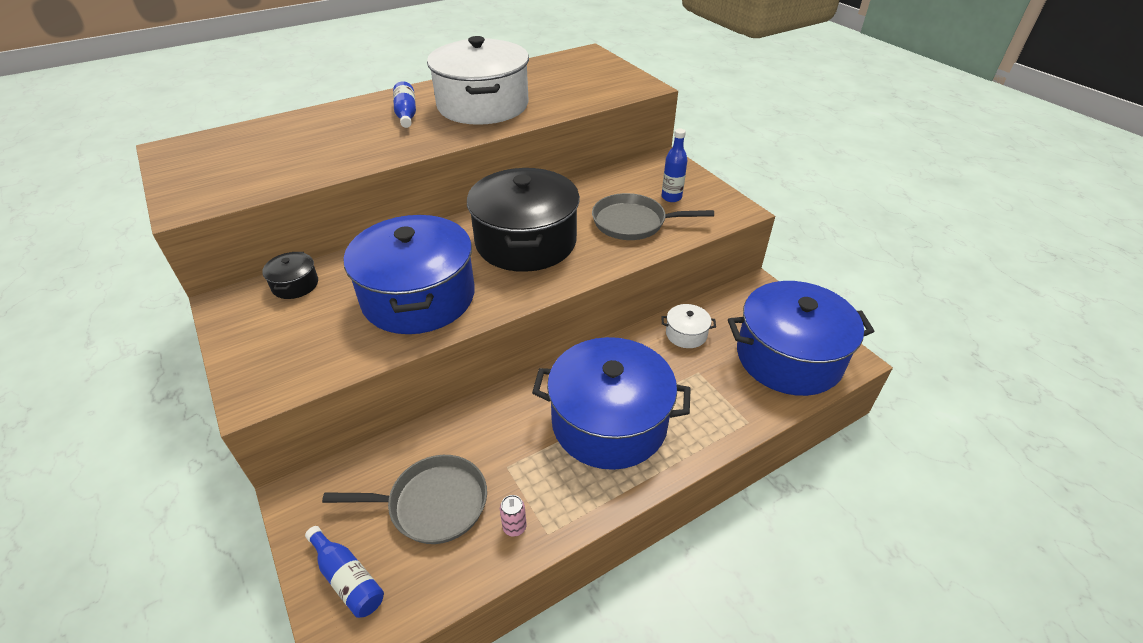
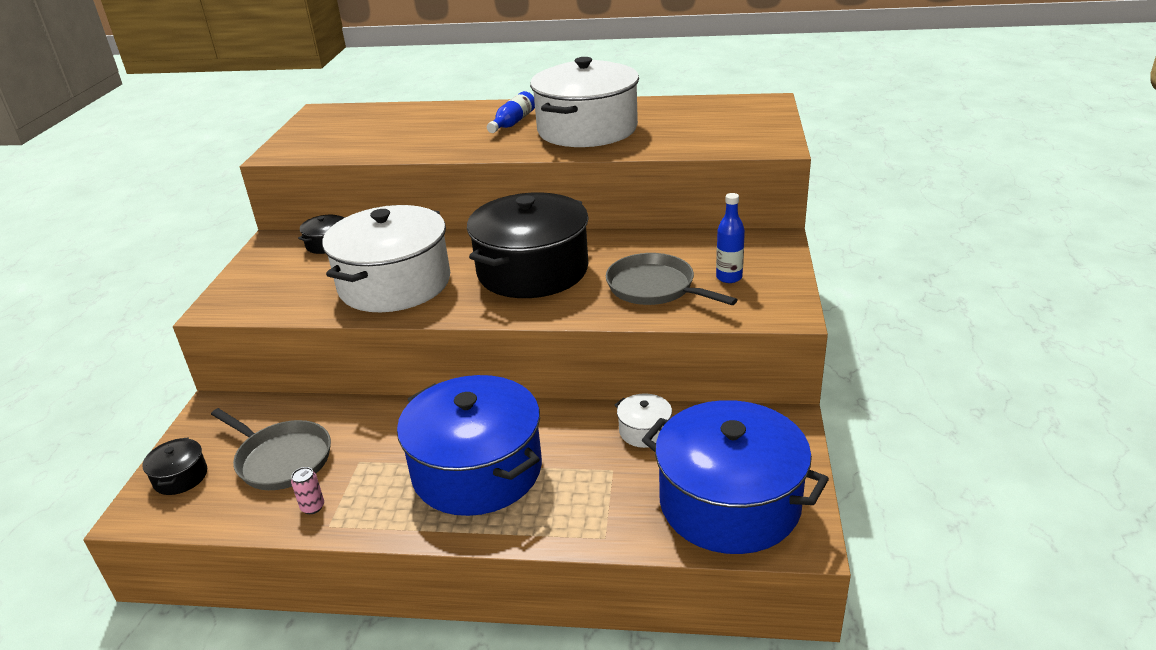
camera: 40 degrees right, 10 degrees down
(348, 578) = (180, 477): blue bottle -> black pot
(418, 297) = (395, 284): blue pot -> white pot

